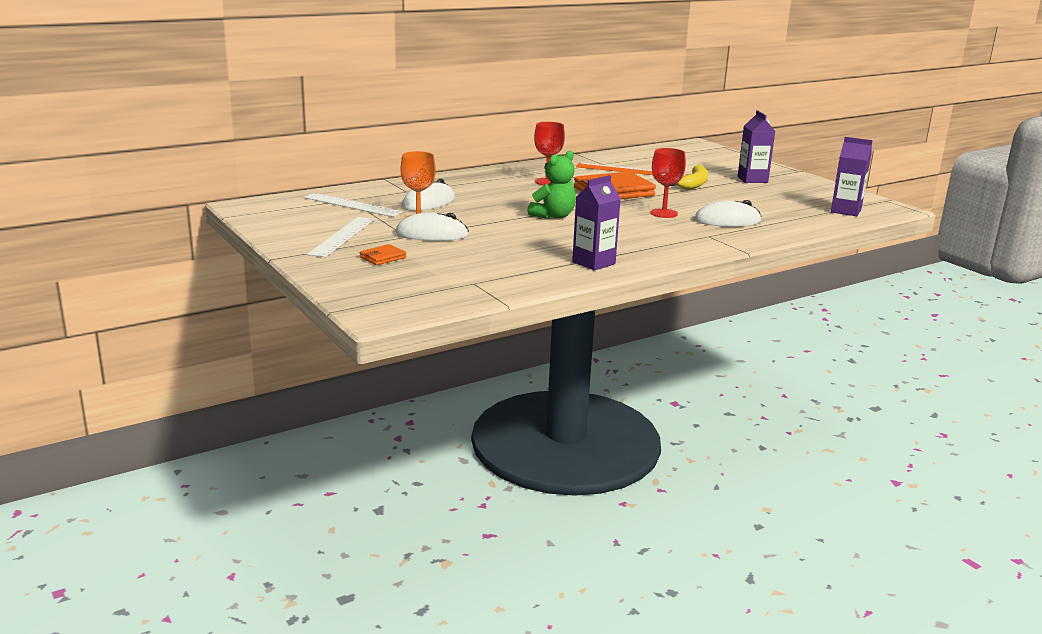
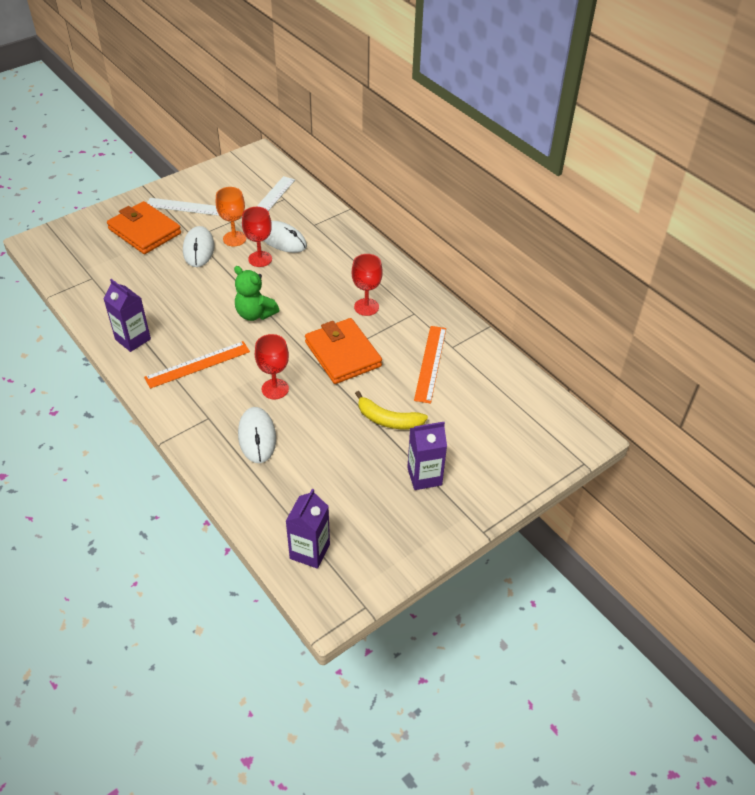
camera: 85 degrees right, 25 degrees up
(382, 257) = (144, 231): orange wallet -> orange wallet, size x2.21
(460, 211) = (260, 259): none -> red goblet
(633, 238) = (198, 364): none -> orange ruler

